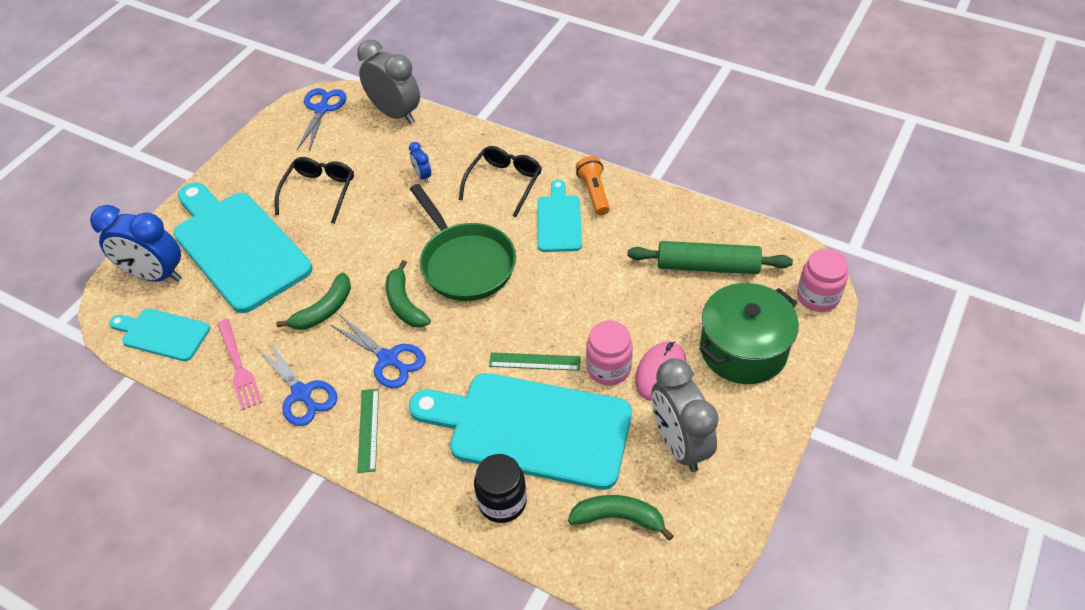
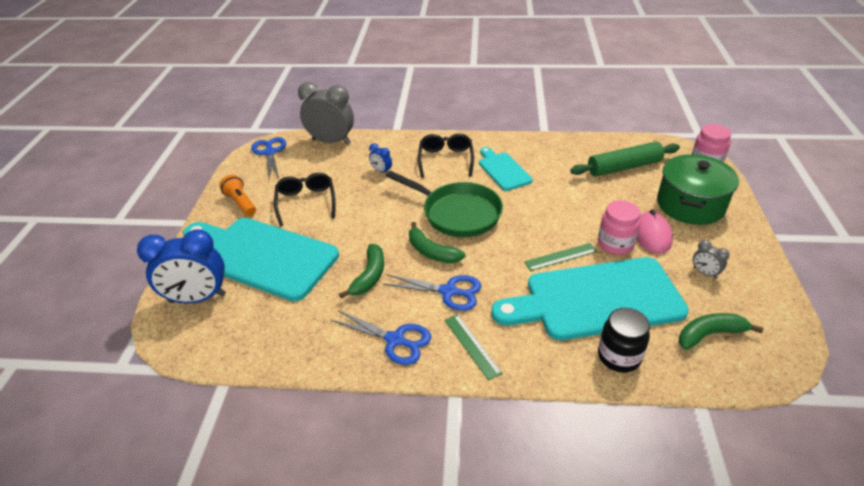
camera: 25 degrees left, 10 degrees down
(162, 334) = (234, 339): turquoise cutting board -> none
(239, 367) = (324, 340): pink fork -> none
(594, 193) = (513, 148): orange flashlight -> orange flashlight (241, 203)
(679, 444) = (704, 273): grey clock -> grey clock, size x0.44

